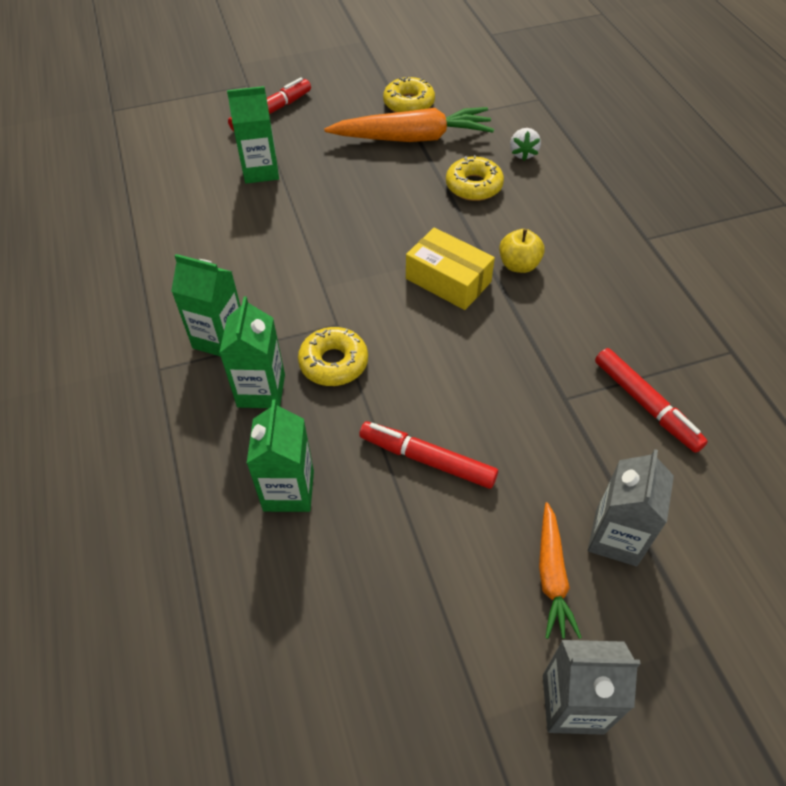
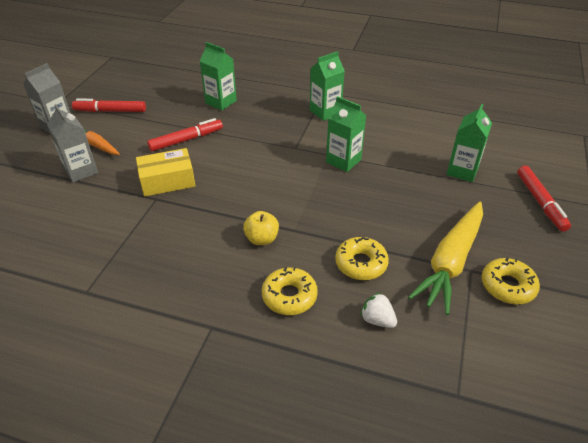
camera: 125 degrees right, 10 degrees down
(261, 390) = (280, 112): green carton -> green carton (343, 161)
(333, 363) = (271, 137): yellow donut -> yellow donut (289, 296)
(413, 138) = (450, 262): orange carrot -> yellow carrot
(448, 280) = (282, 201): yellow box -> yellow box (167, 181)
(645, 405) = (113, 225): red marker -> red marker (110, 111)

